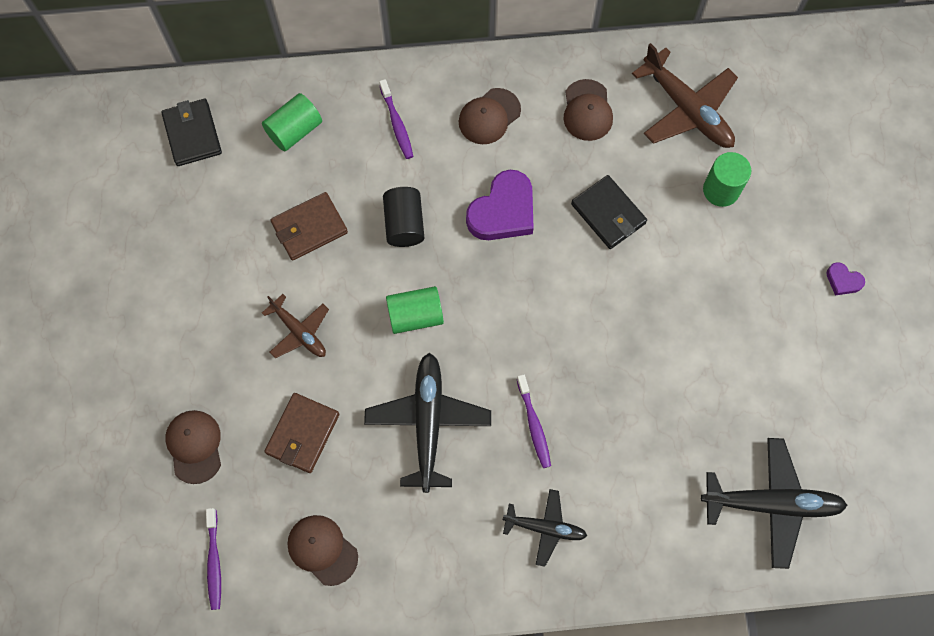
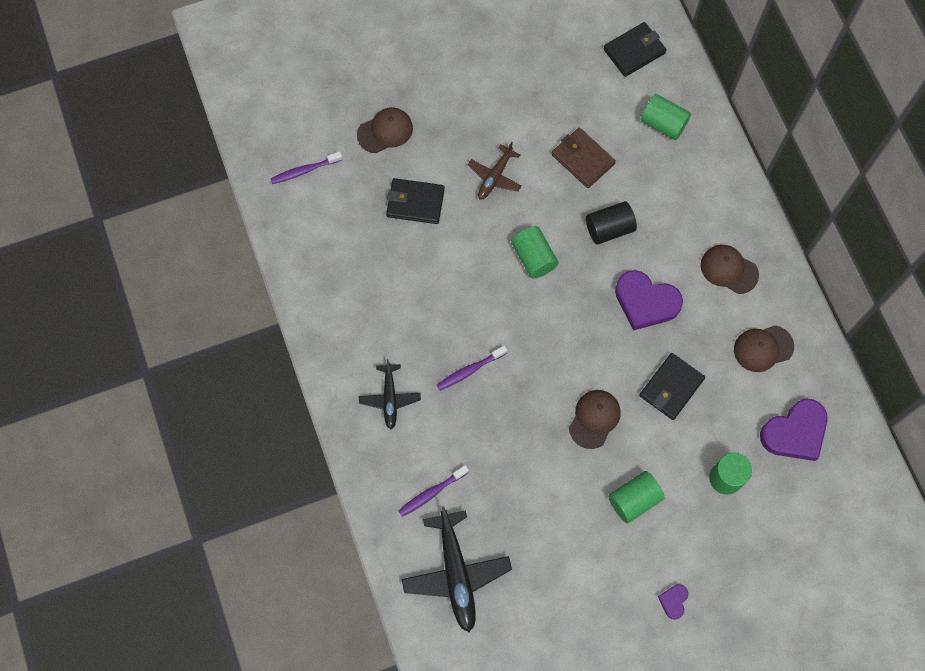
camera: 75 degrees right, 0 degrees up
(302, 433) = (415, 202): brown wallet -> black wallet
(322, 550) = (332, 241): brown cap -> brown cap (594, 419)
(397, 124) = (696, 199): purple toothbrush -> purple toothbrush (431, 493)
(428, 423) = (449, 290): black plane -> none
(686, 109) = (795, 432): brown plane -> purple heart
(725, 288) = (634, 500): none -> green cylinder

